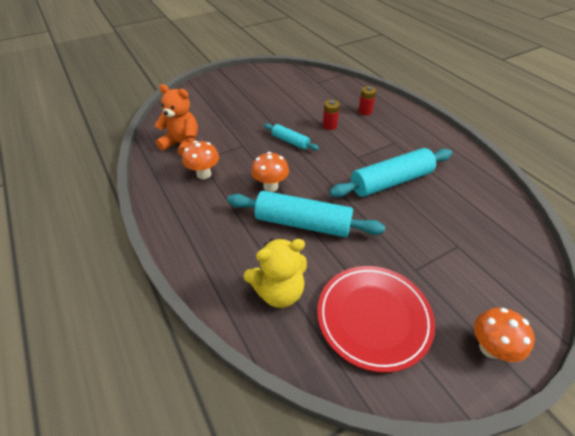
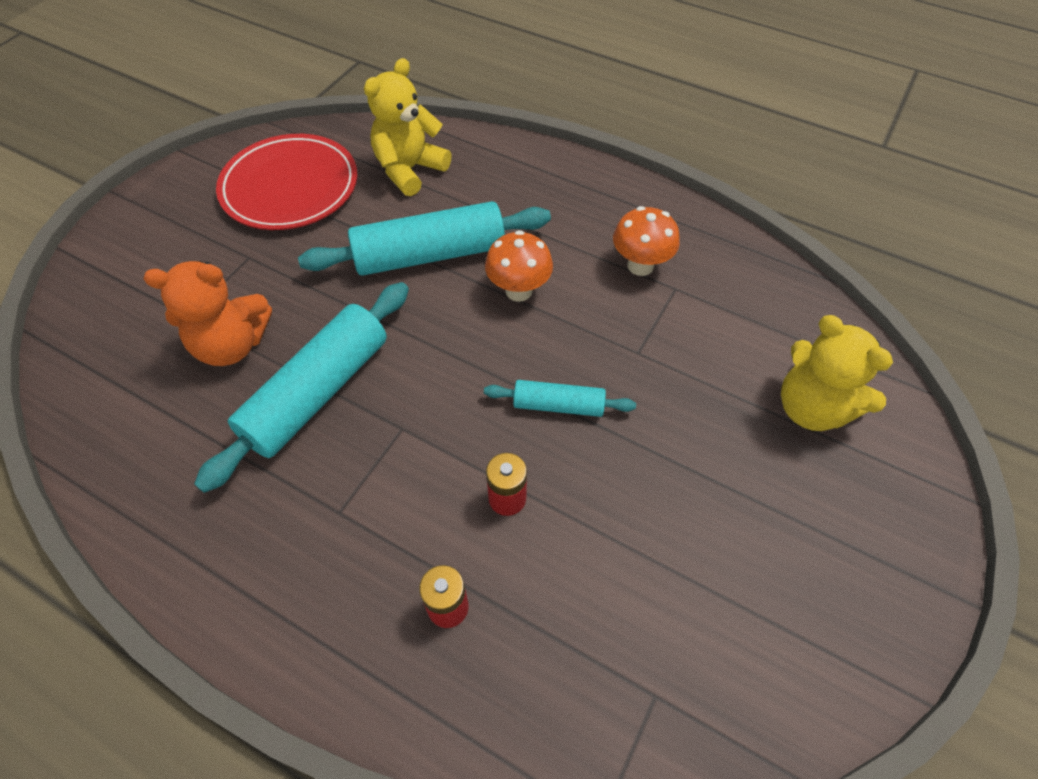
camera: 150 degrees right, 10 degrees up
(182, 144) = (741, 304): orange teddy bear -> orange teddy bear (232, 345)
(202, 110) = (811, 408): none -> yellow teddy bear
(490, 348) = (152, 209): orange mushroom -> none

